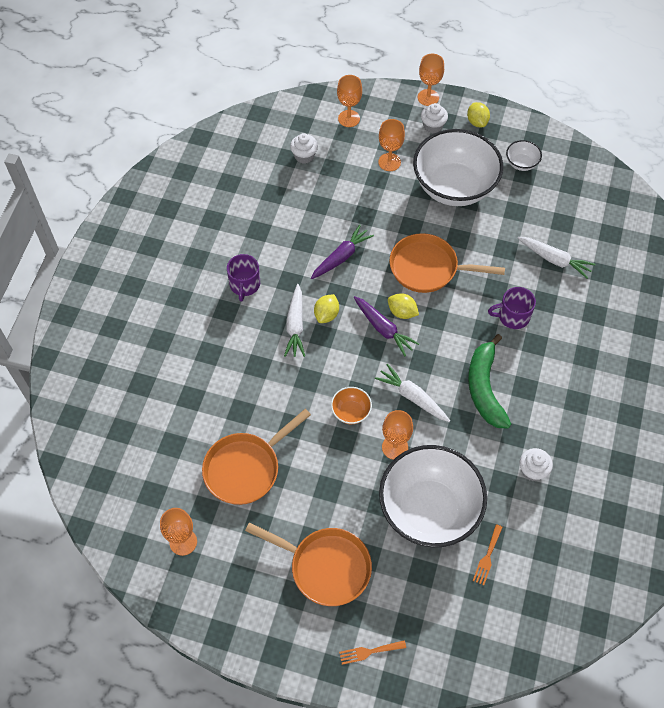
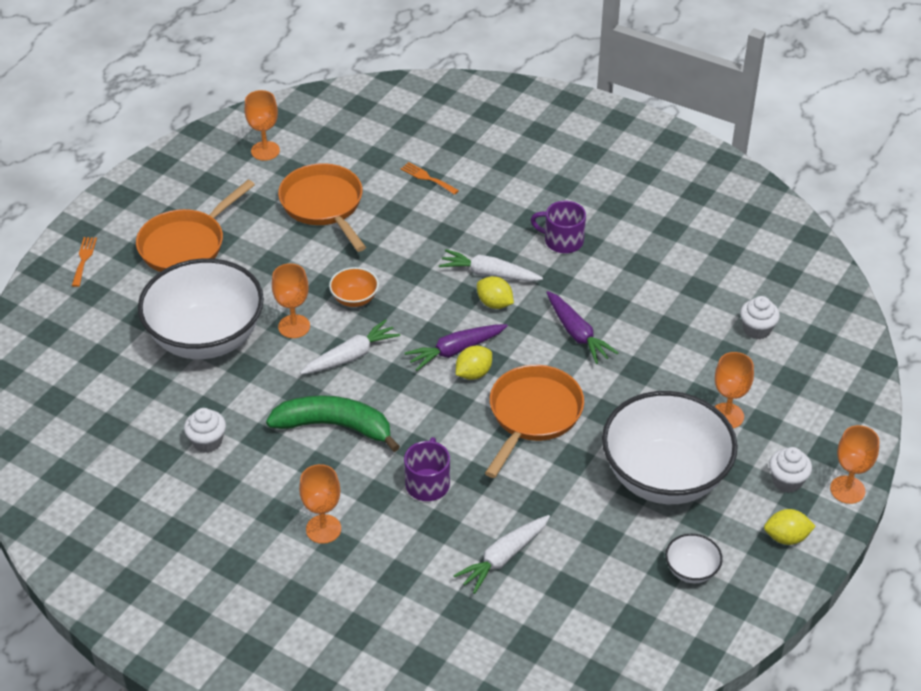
camera: 105 degrees right, 15 degrees down
(349, 118) = (819, 389): orange goblet -> orange goblet (323, 529)
(487, 557) = (128, 373): orange fork -> orange fork (427, 178)

